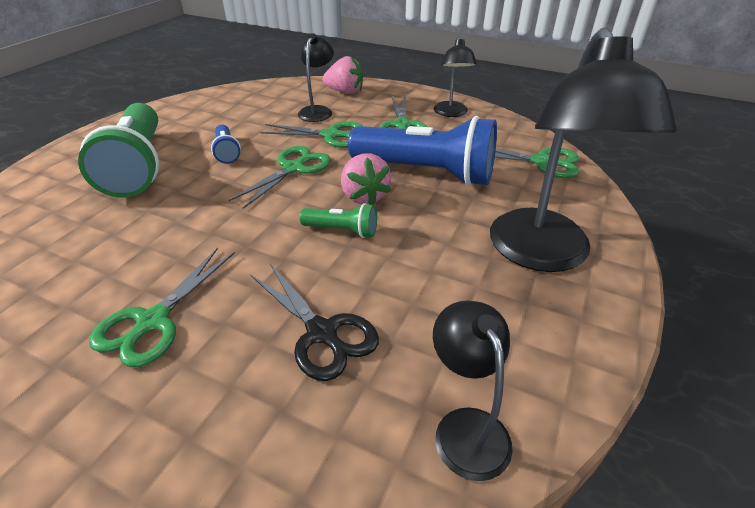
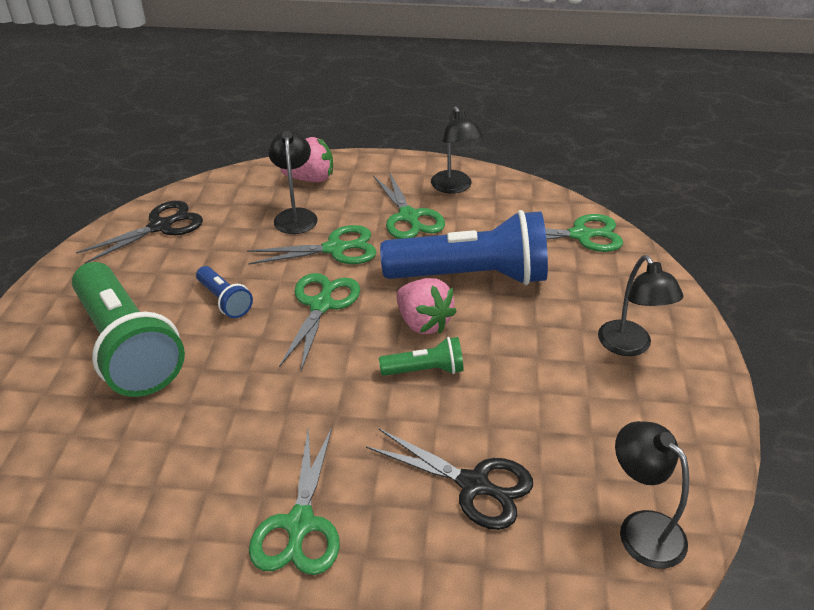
camera: 20 degrees left, 0 degrees up
(221, 102) = (160, 227): none -> black scissors
(543, 255) = (630, 346): black lamp -> black lamp, size x0.52

